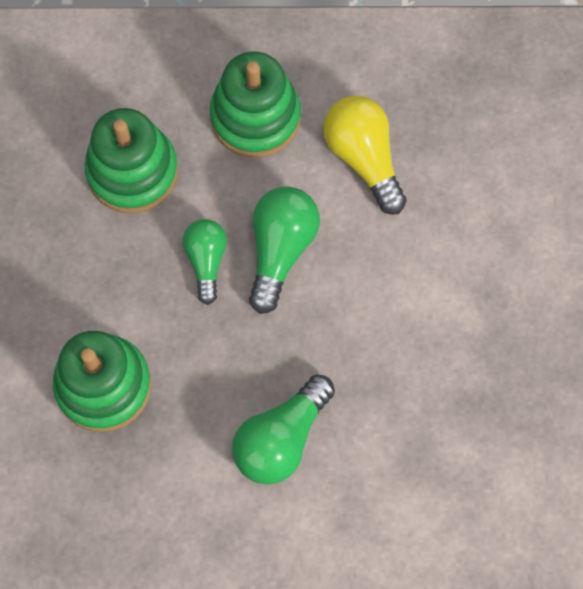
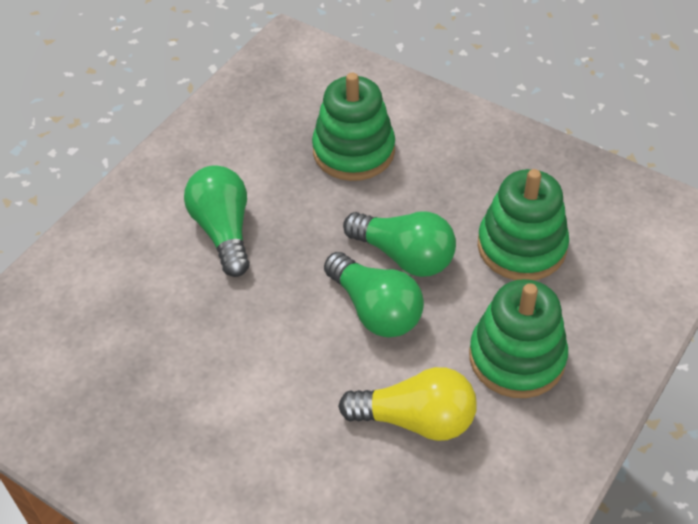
camera: 125 degrees right, 20 degrees down
(206, 261) = (404, 256): green light bulb -> green light bulb, size x1.52

